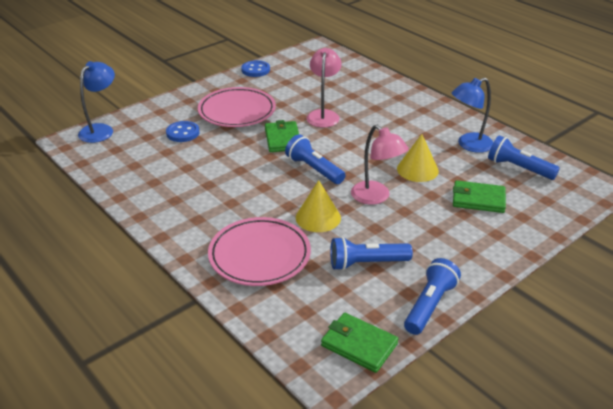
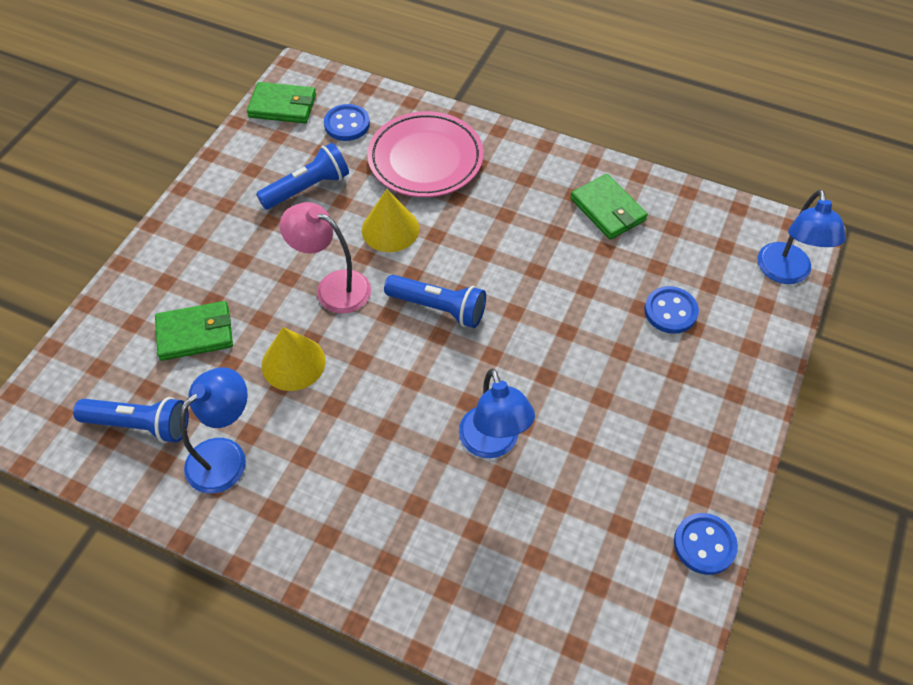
camera: 155 degrees right, 20 degrees up
(237, 111) = (636, 396): pink plate -> none
(282, 139) = (520, 355): green wallet -> green wallet (608, 209)
(307, 305) = (347, 124): none -> blue button
(323, 115) = (493, 444): pink lamp -> blue lamp
(430, 305) = (227, 163): blue flashlight -> none

